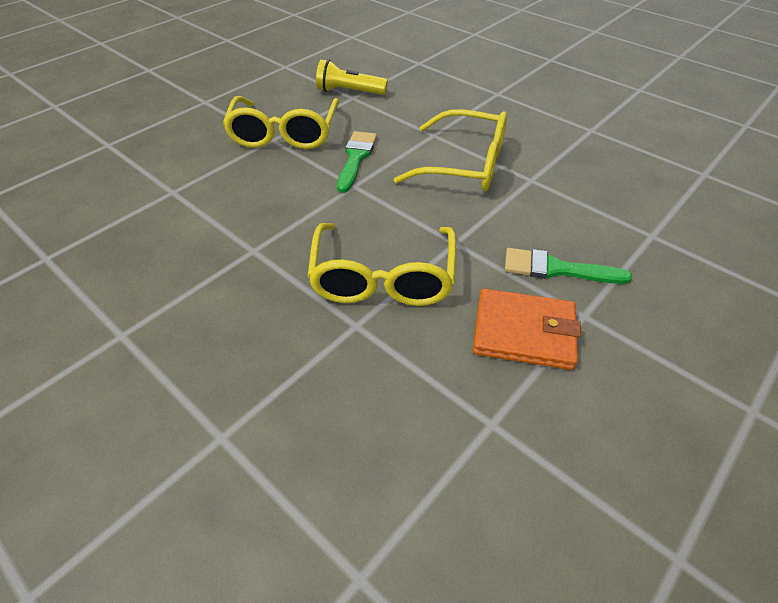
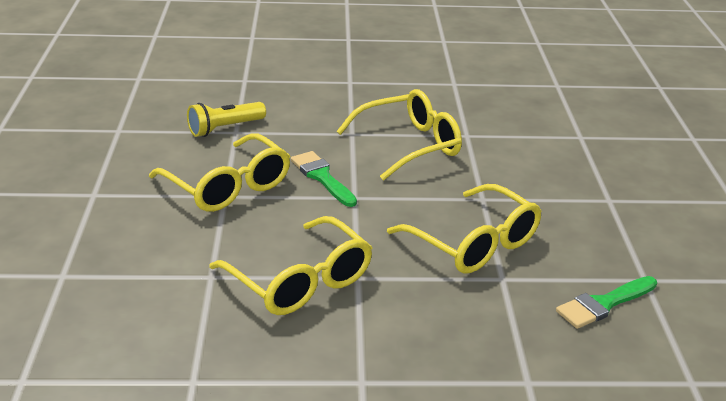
camera: 45 degrees left, 15 degrees down
(214, 228) = (299, 281): none -> yellow glasses
(523, 332) = (594, 226): orange wallet -> none
(556, 269) = (560, 183): green brush -> green brush (604, 304)

